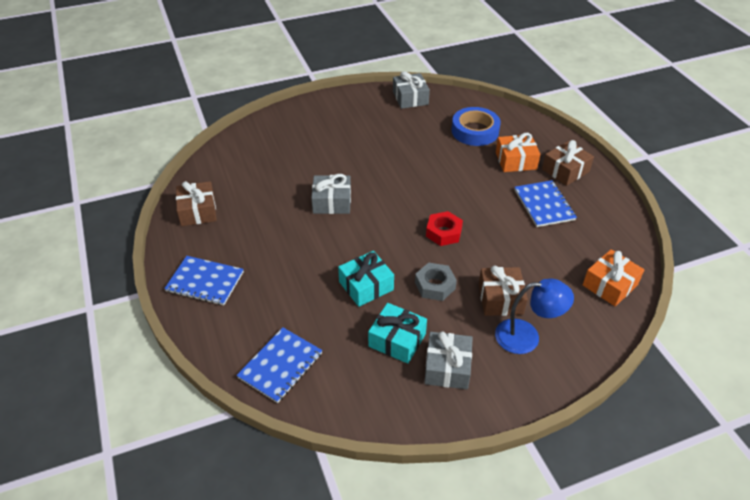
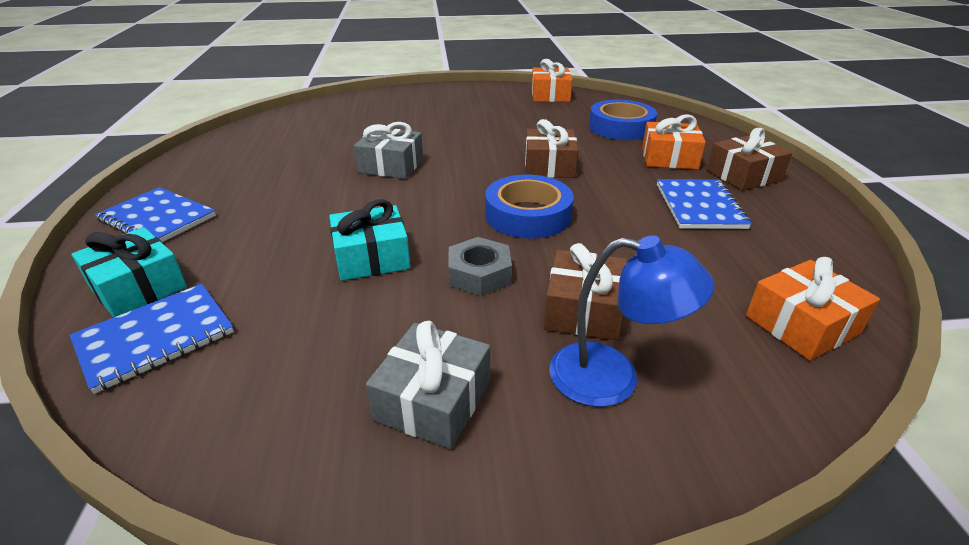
camera: 15 degrees right, 10 degrees down
(198, 211) = (221, 154): brown gift -> brown gift (549, 166)
(397, 340) = (370, 337): turquoise gift -> turquoise gift (138, 287)
(410, 98) = (550, 95): grey gift -> orange gift
(443, 232) = (528, 215): red nut -> blue tape

